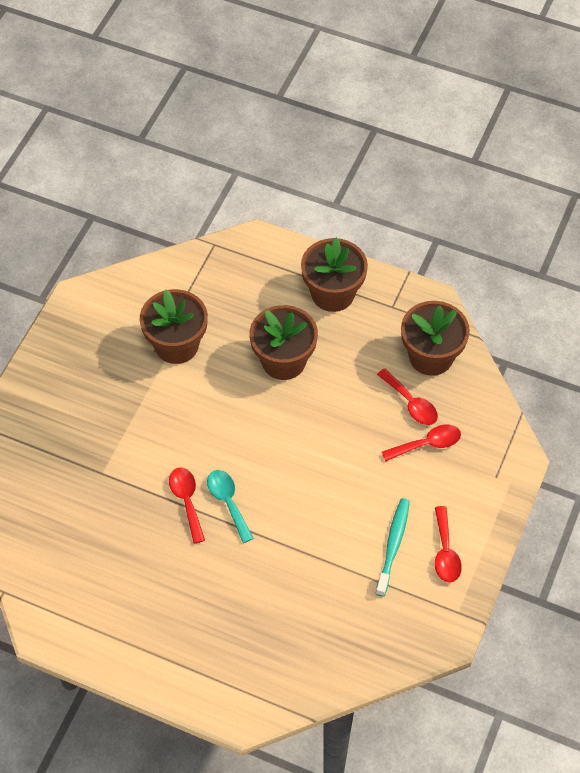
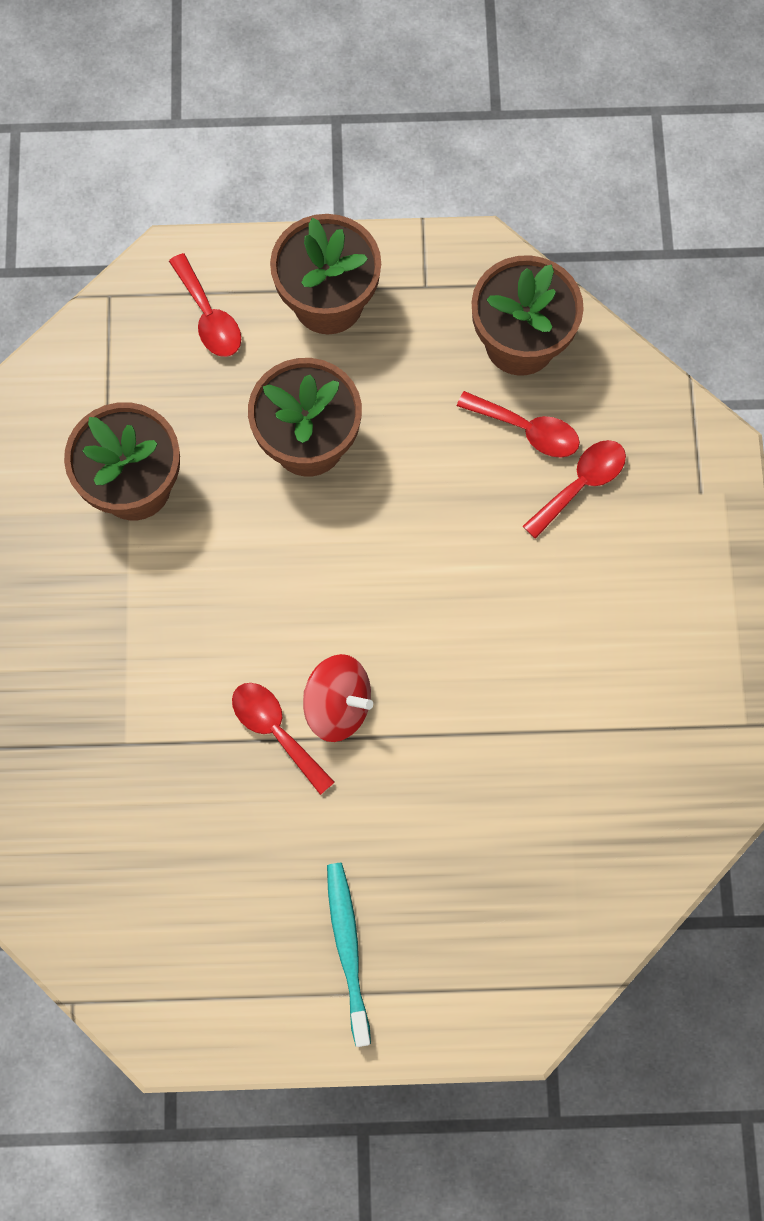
camera: 25 degrees left, 15 degrees up
(228, 502) = (338, 705): turquoise spoon -> red spinning top
(393, 545) = (608, 664): turquoise toothbrush -> turquoise toothbrush (347, 949)
(445, 552) = (686, 641): red spoon -> red spoon (209, 316)

